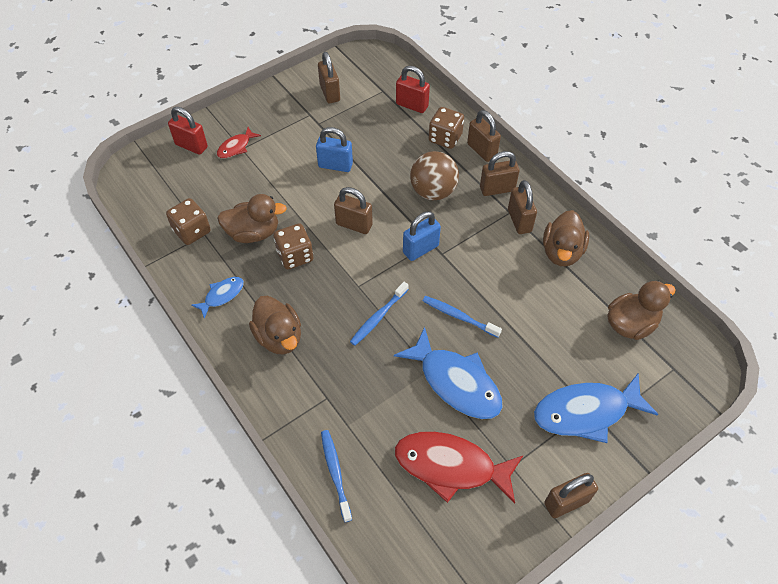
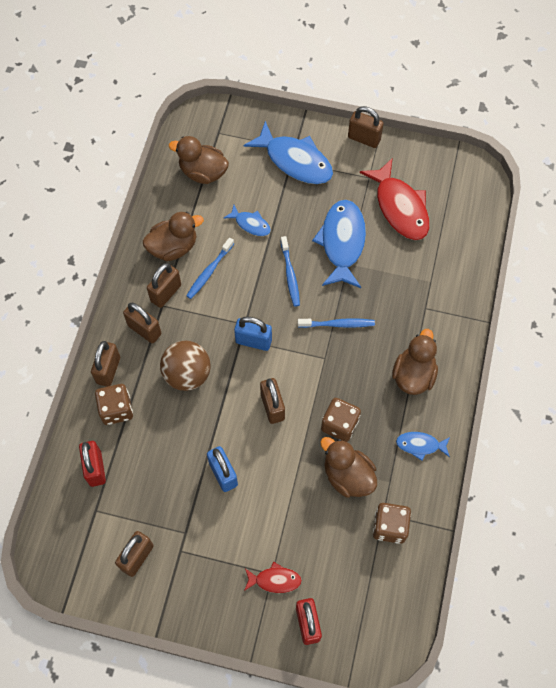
camera: 130 degrees left, 10 degrees up
(335, 473) = (465, 264): blue toothbrush -> blue toothbrush (209, 271)
(539, 323) = (250, 224): none -> blue fish

